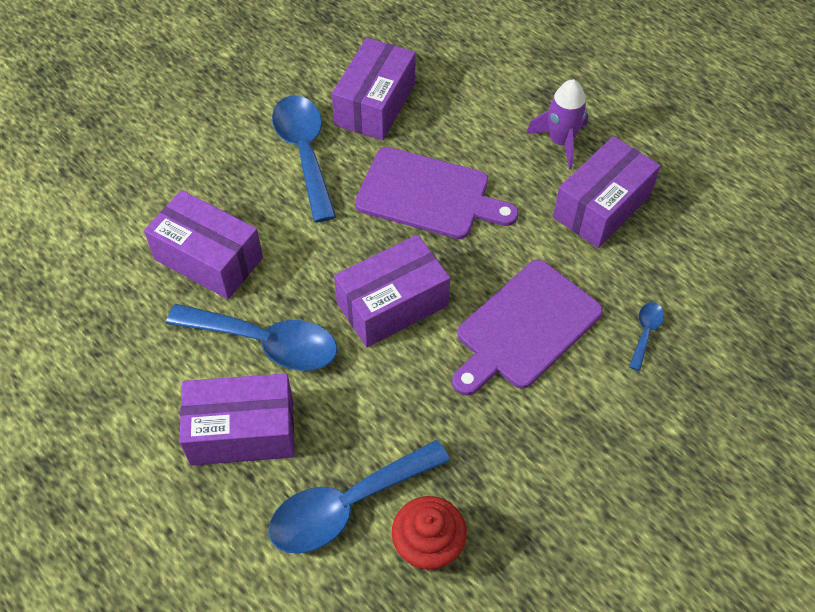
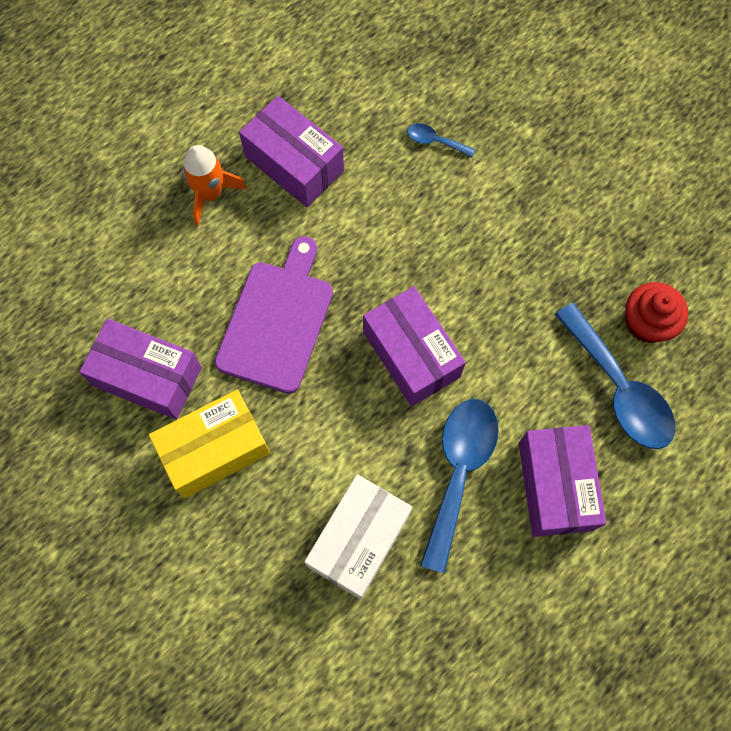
camera: 90 degrees left, 15 degrees up
(208, 258) = (359, 540): purple box -> white box
(304, 152) = (215, 449): blue spoon -> yellow box
(525, 327) = (433, 238): purple cutting board -> none
(561, 142) = (210, 193): purple rocket -> orange rocket

